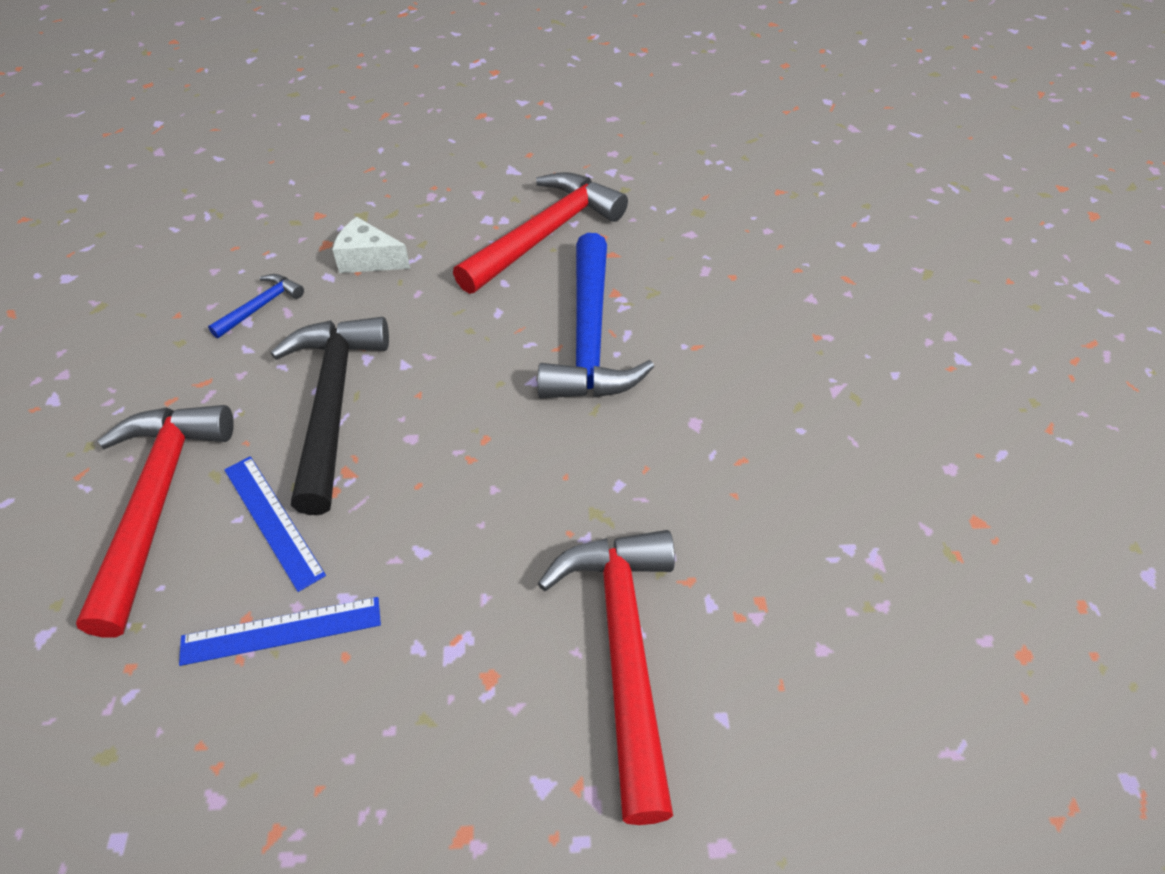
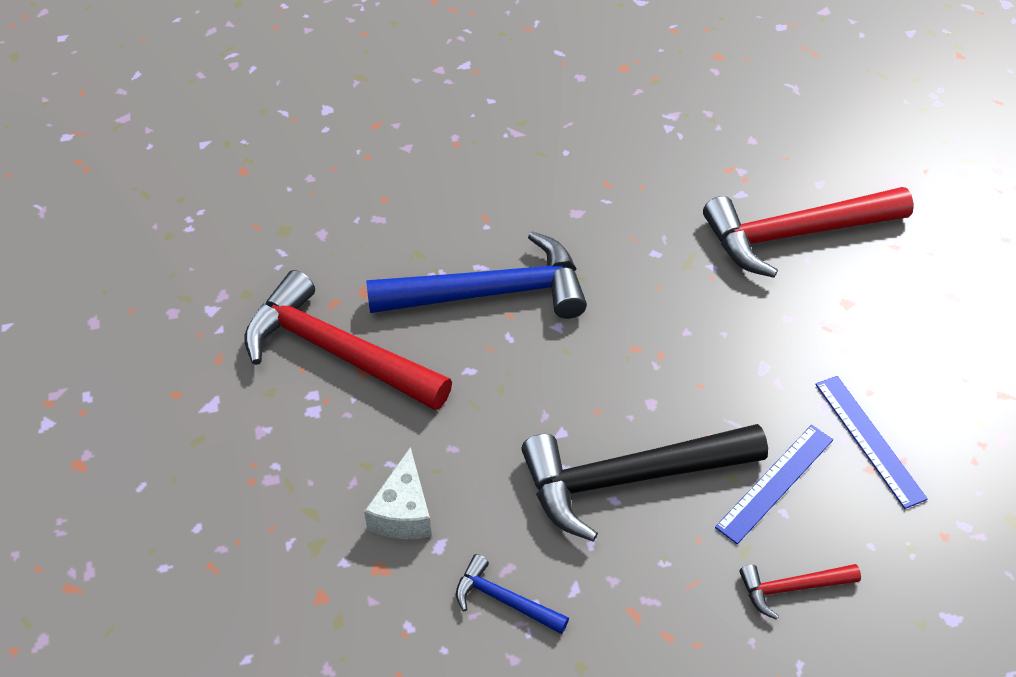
camera: 100 degrees left, 0 degrees up
(157, 502) = (791, 588): red hammer -> red hammer, size x0.46

